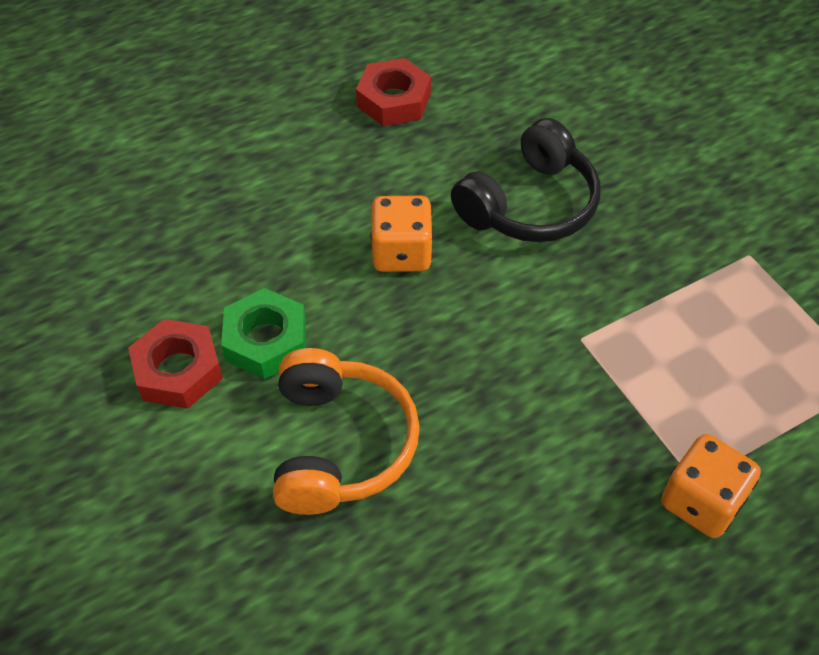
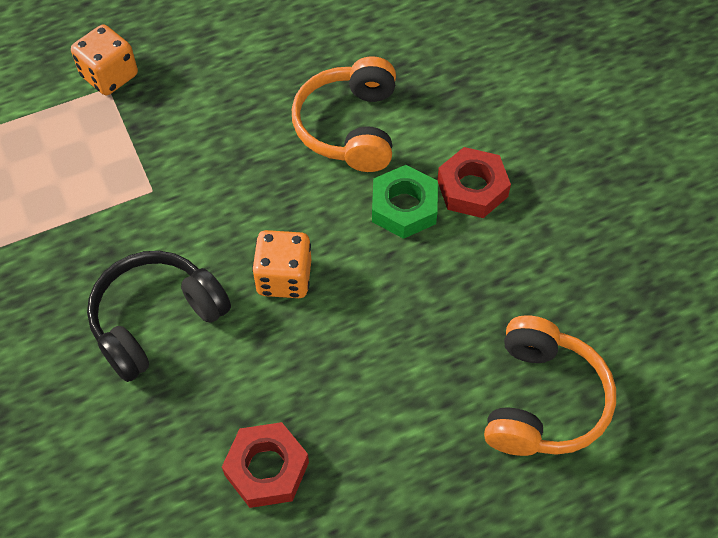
camera: 175 degrees left, 5 degrees up
(133, 163) = (542, 401): none -> orange headphones

